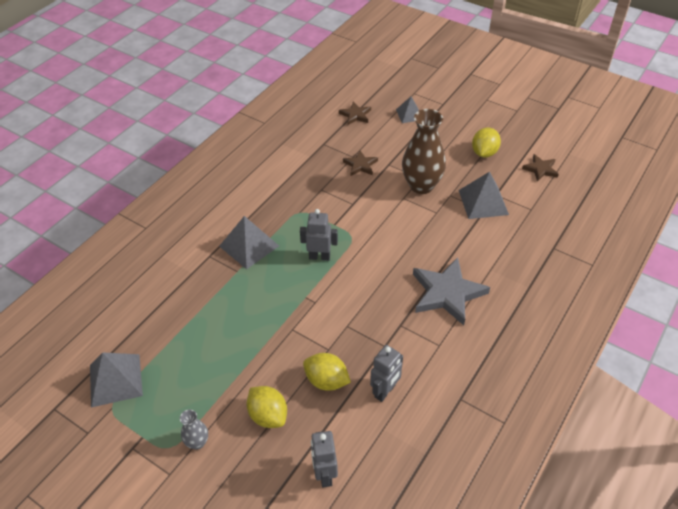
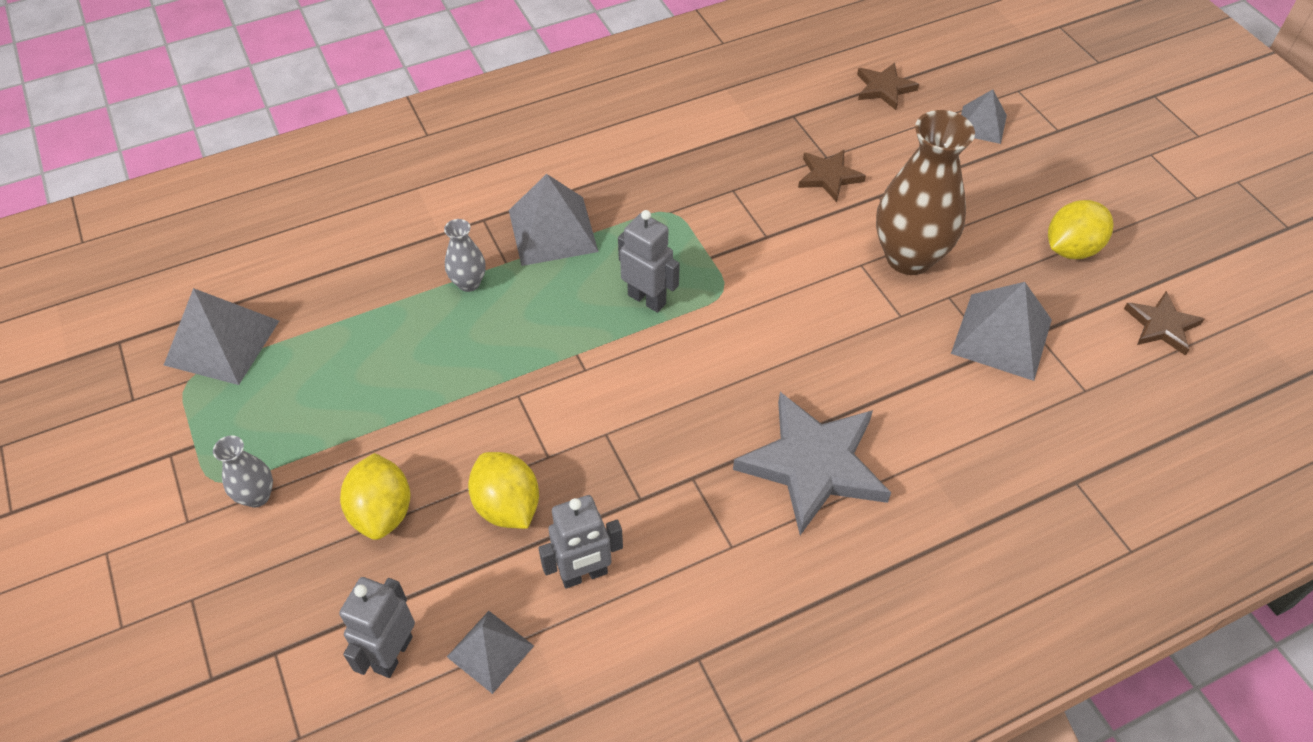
camera: 30 degrees right, 5 degrees up
(226, 289) = (469, 283): none -> grey vase
(369, 447) = (490, 651): none -> grey pyramid

